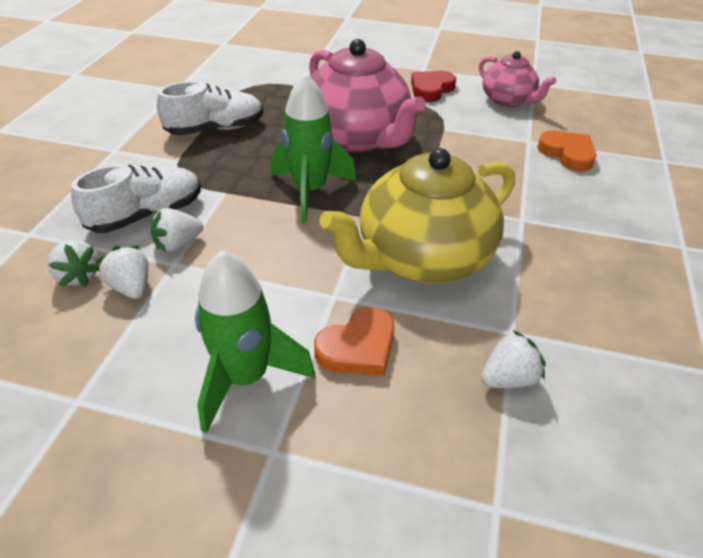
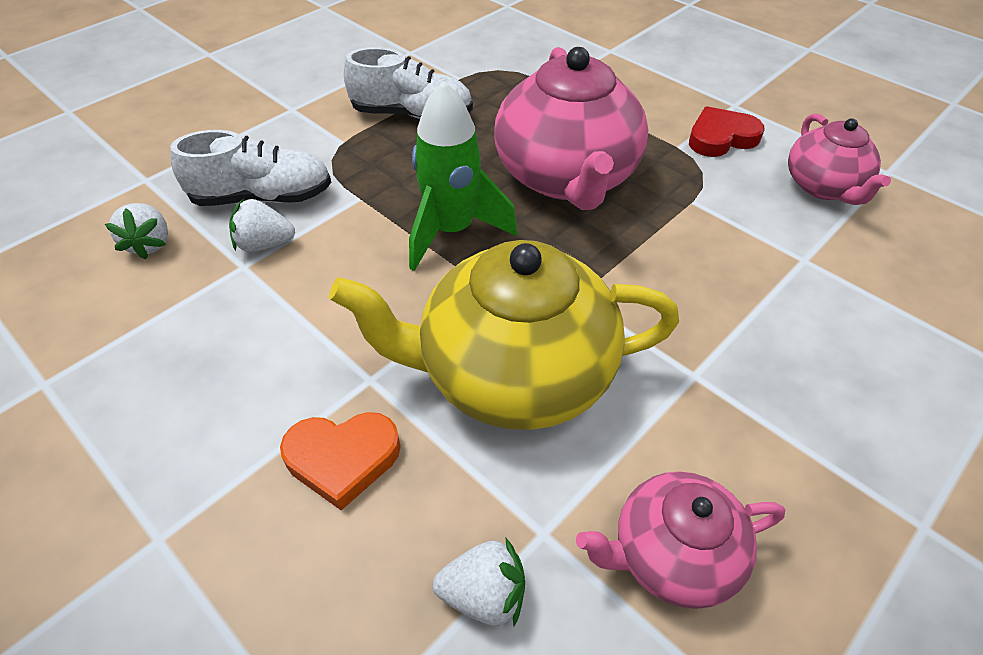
camera: 30 degrees right, 5 degrees up
(131, 287) = (184, 277): white strawberry -> none
(246, 377) = (202, 436): green rocket -> none
(567, 154) = (850, 300): orange heart -> none
(586, 311) = (672, 555): none -> pink teapot

